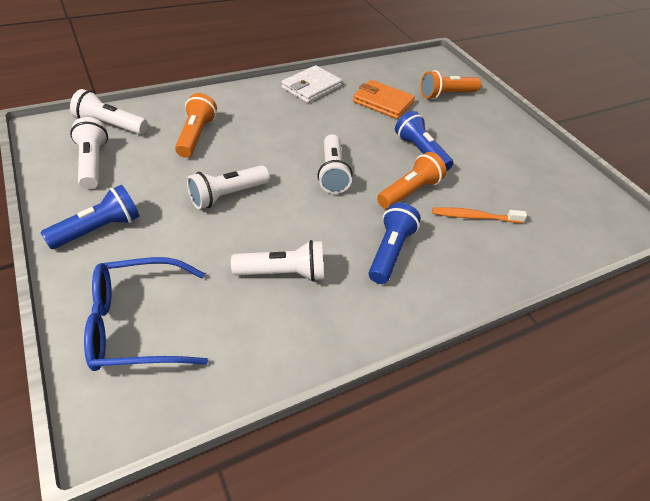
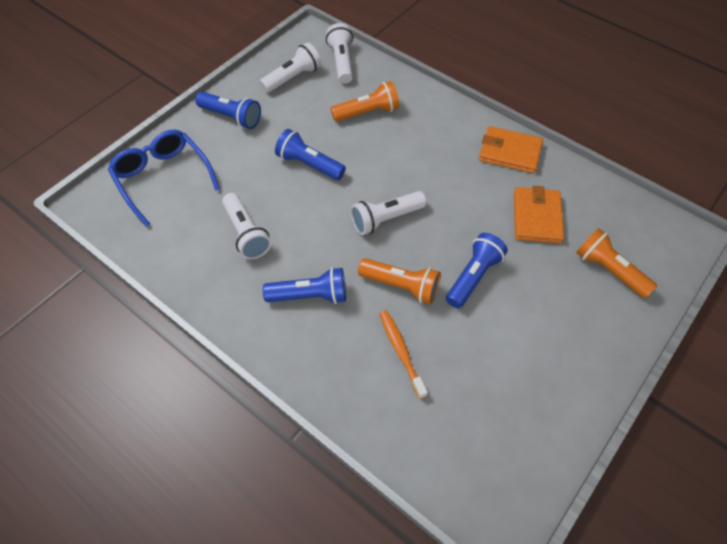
camera: 70 degrees right, 10 degrees up
(227, 195) = (309, 164): white flashlight -> blue flashlight
(311, 87) = (510, 152): white wallet -> orange wallet

